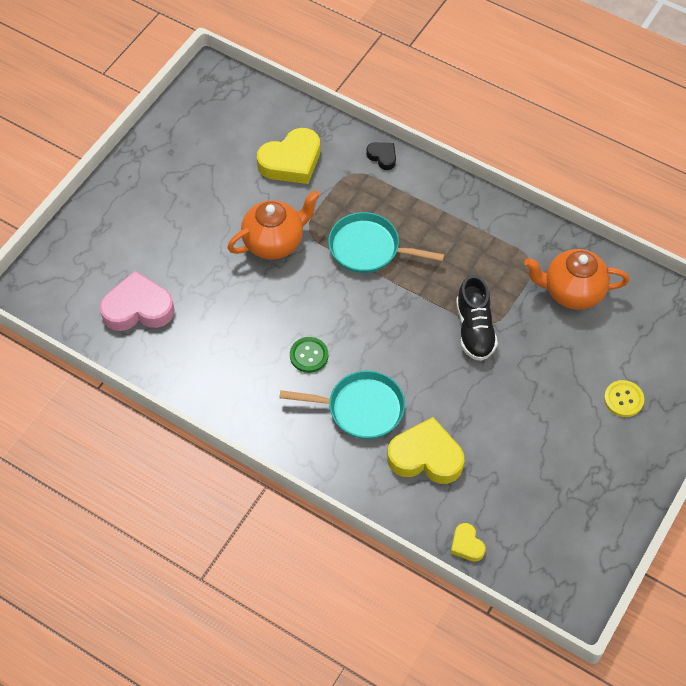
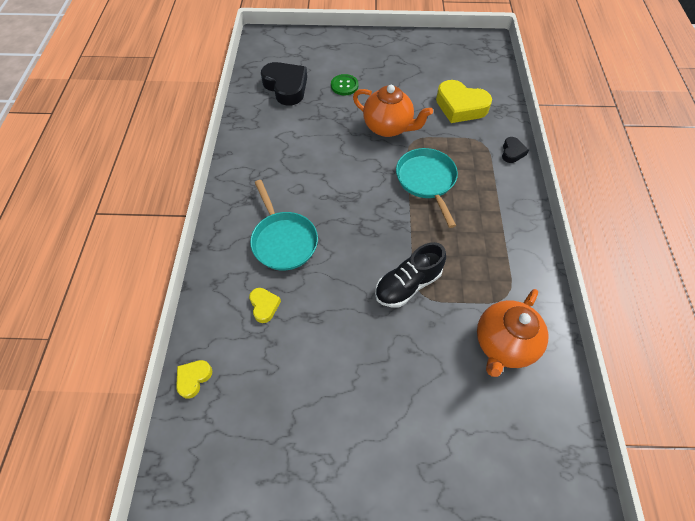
camera: 60 degrees right, 0 degrees up
(138, 308) = (286, 87): pink heart -> black heart
(309, 355) = (309, 188): green button -> green button (344, 86)
(426, 457) = (264, 306): yellow heart -> yellow heart, size x0.50
(572, 292) = (503, 344): orange teapot -> orange teapot turned 120 degrees counterclockwise
(623, 399) = (422, 450): yellow button -> none

